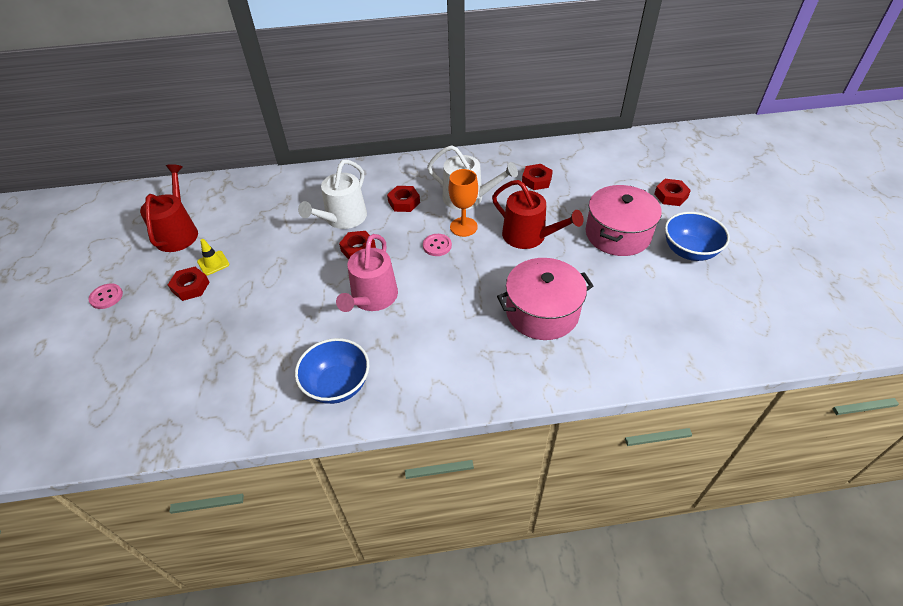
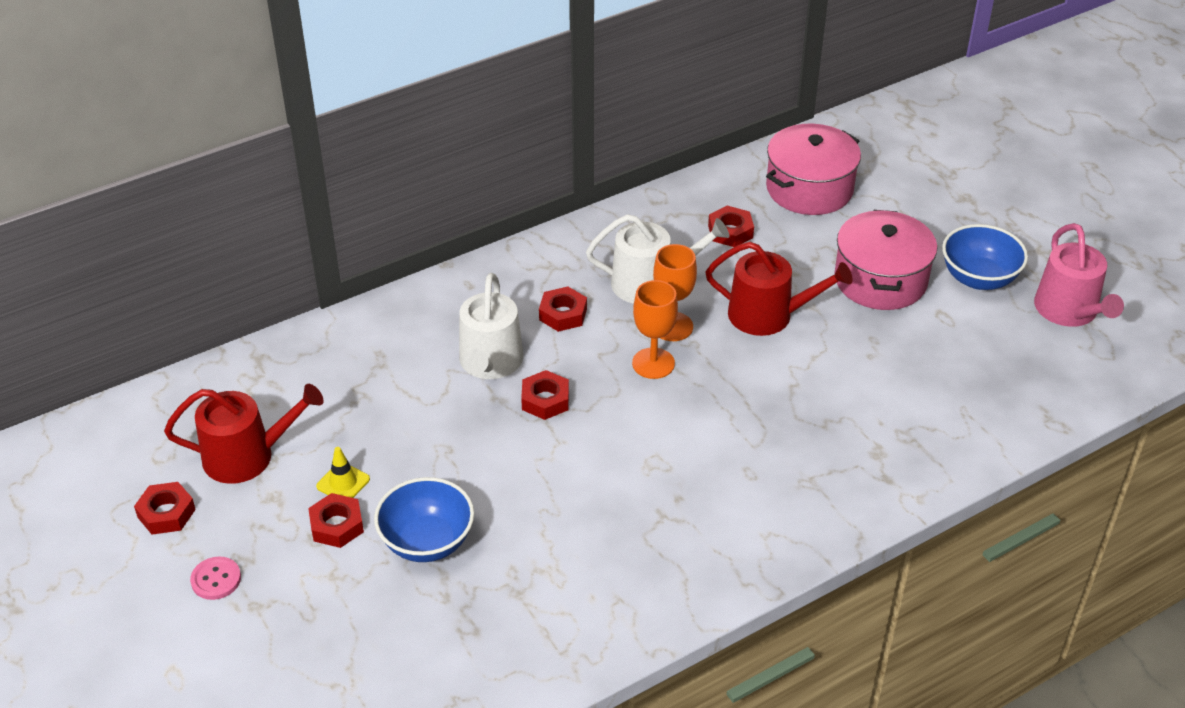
camera: 25 degrees left, 5 degrees down
(178, 233) = (247, 456): red watering can -> red watering can turned 105 degrees clockwise
(337, 385) = (647, 581): blue bowl -> blue bowl (427, 542)
(372, 298) = (614, 460): pink watering can -> pink watering can (1069, 311)
(437, 246) = (653, 363): pink button -> orange goblet
(542, 312) = (845, 410): pink pot -> pink pot (809, 189)
(670, 196) = (918, 208): red nut -> red nut (166, 513)

